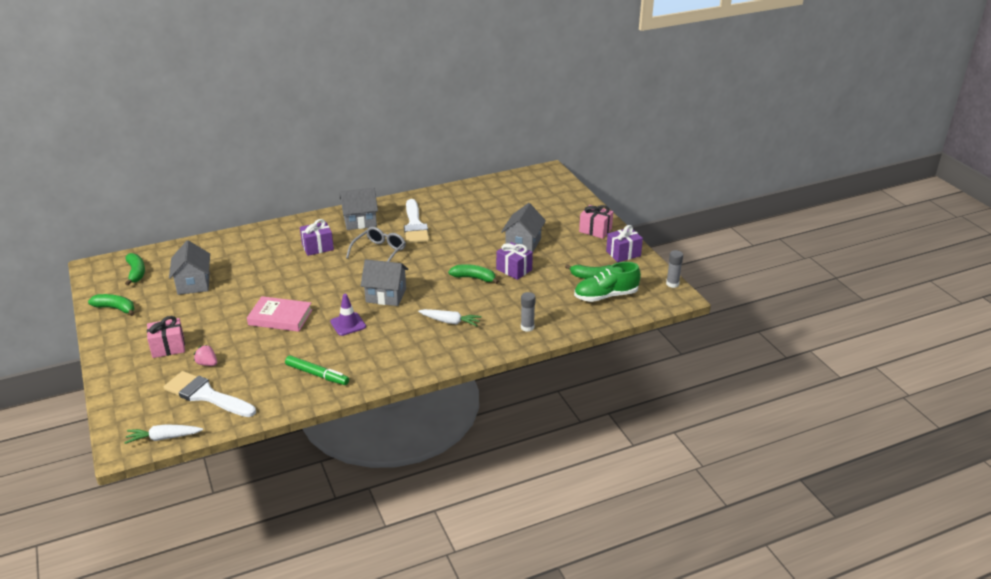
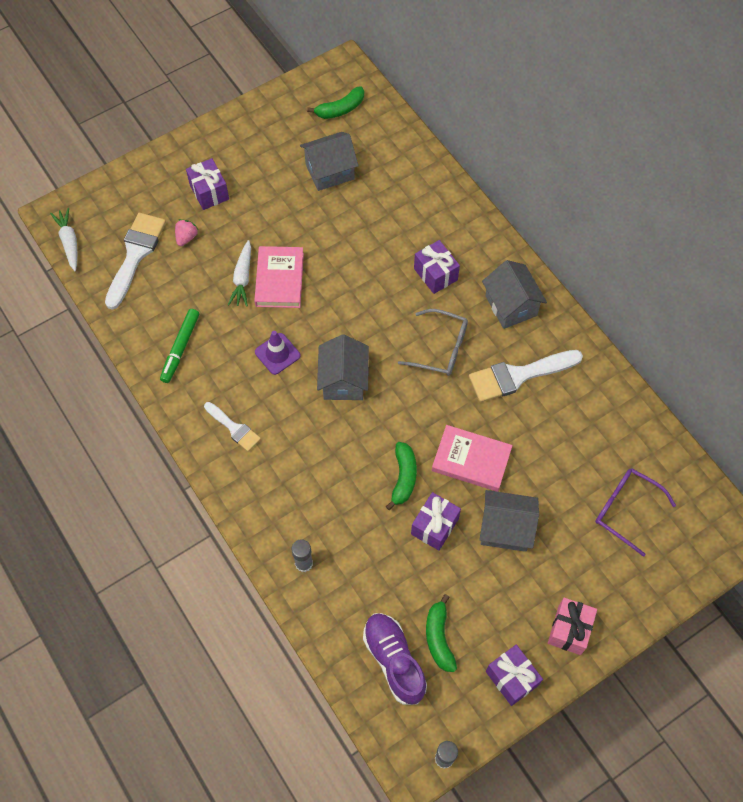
camera: 80 degrees right, 30 degrees up
(116, 308) = (270, 118): green banana -> none
(168, 347) = (209, 192): pink gift -> purple gift
(404, 351) = (234, 428): none -> white brush
(450, 322) = (301, 467): white carrot -> white carrot (242, 278)
(470, 250) = (471, 460): none -> pink book
(522, 201) = (626, 510): none -> purple glasses
(605, 296) = (394, 660): green shoe -> purple shoe

